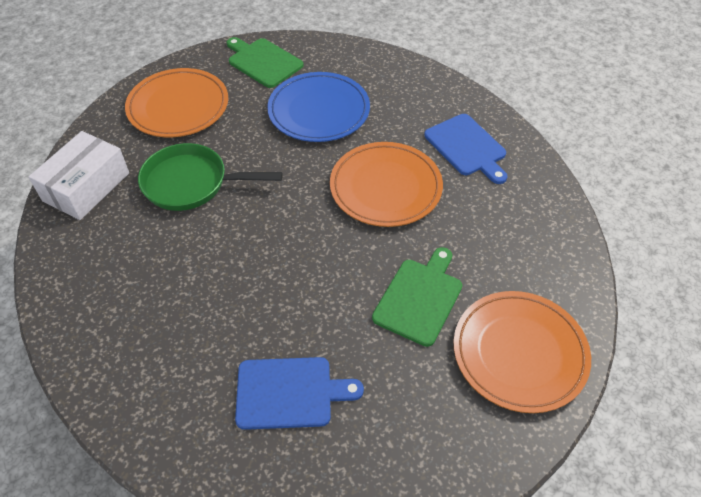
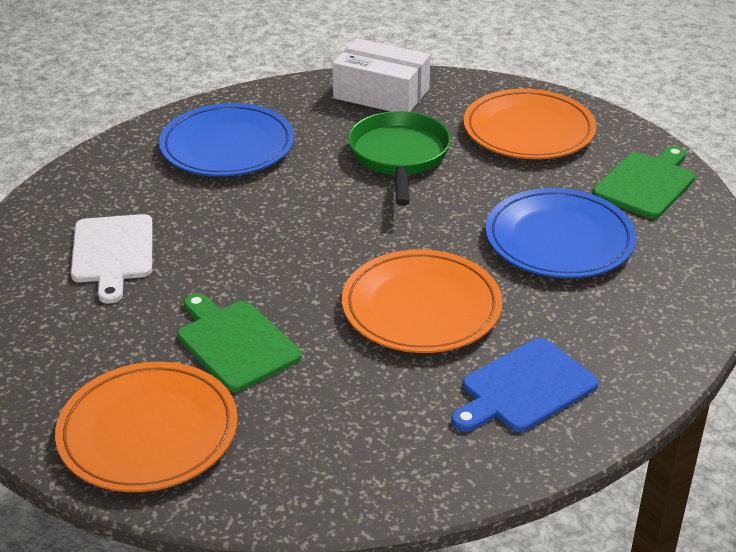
camera: 85 degrees right, 15 degrees down
(135, 303) = (227, 146): none -> blue plate
(289, 392) = (113, 253): blue cutting board -> white cutting board
(419, 298) = (235, 343): green cutting board -> green cutting board turned 150 degrees counterclockwise

